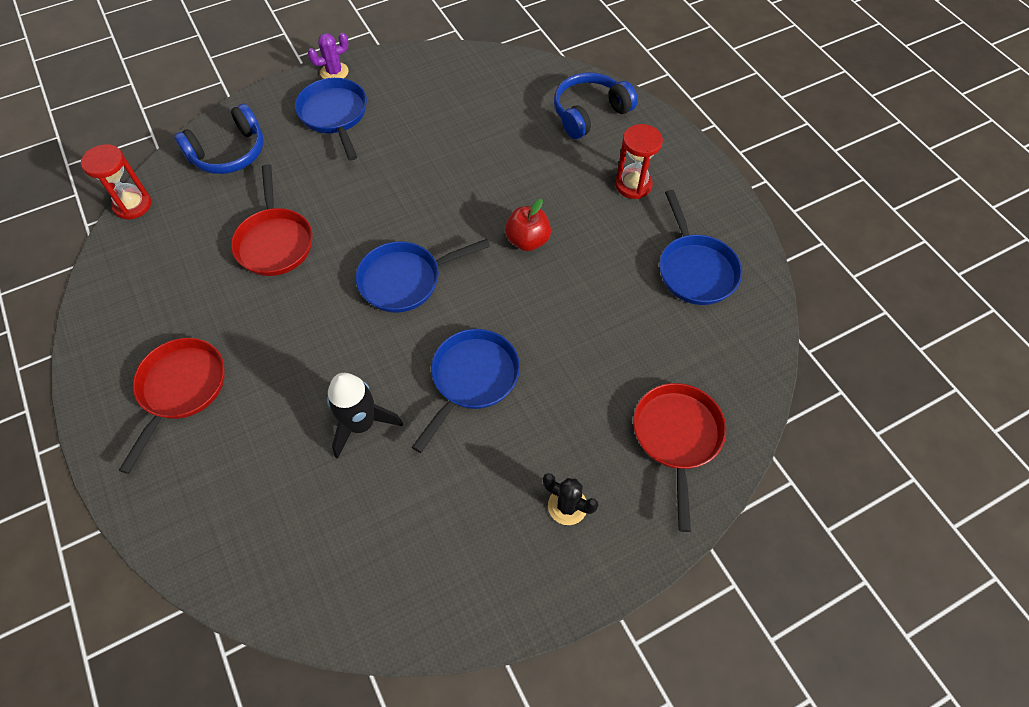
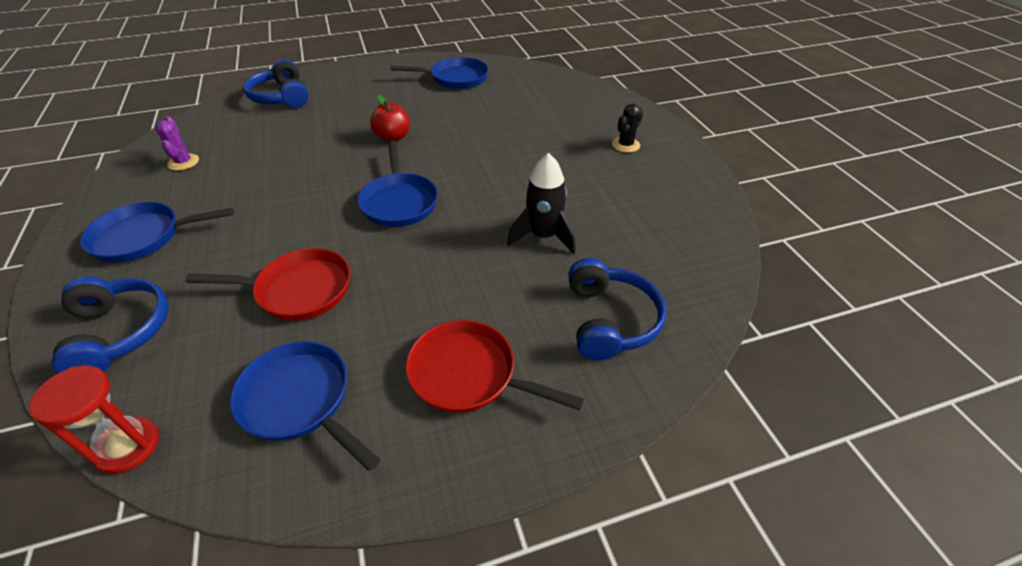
camera: 80 degrees left, 15 degrees down
(240, 498) = (609, 320): none -> blue headphones
(334, 72) = (72, 234): purple cactus -> purple cactus (183, 162)
(472, 379) = (514, 175): blue pan -> blue pan (300, 401)
(633, 185) = (368, 89): red hourglass -> none
(677, 437) = (580, 101): red pan -> none

